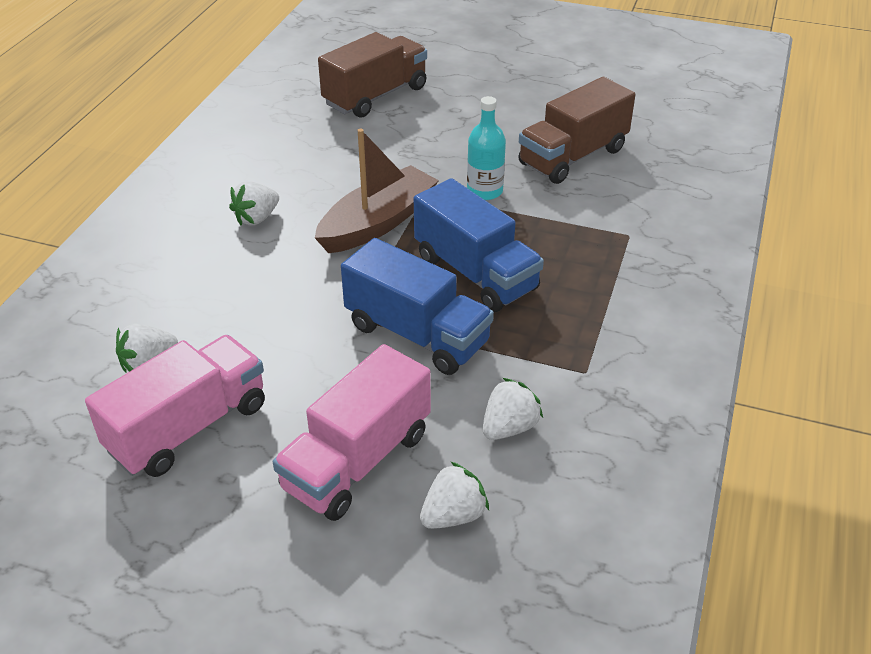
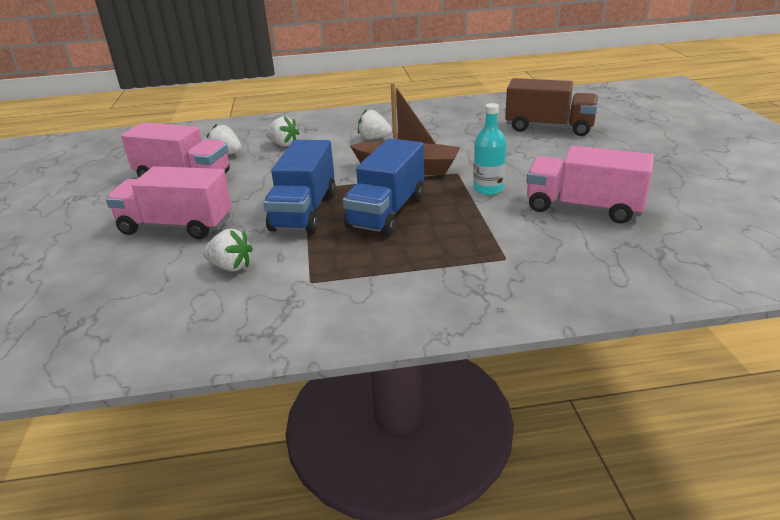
camera: 65 degrees right, 10 degrees down
(453, 515) = (139, 269): white strawberry -> white strawberry (283, 144)
(573, 157) = (583, 208): brown truck -> pink truck

